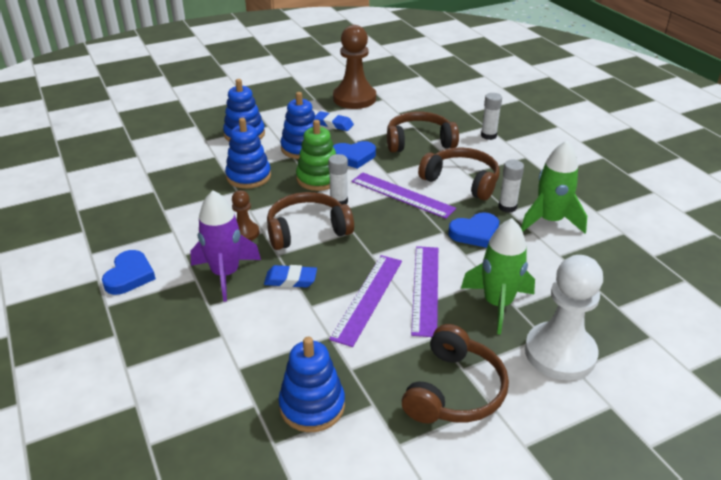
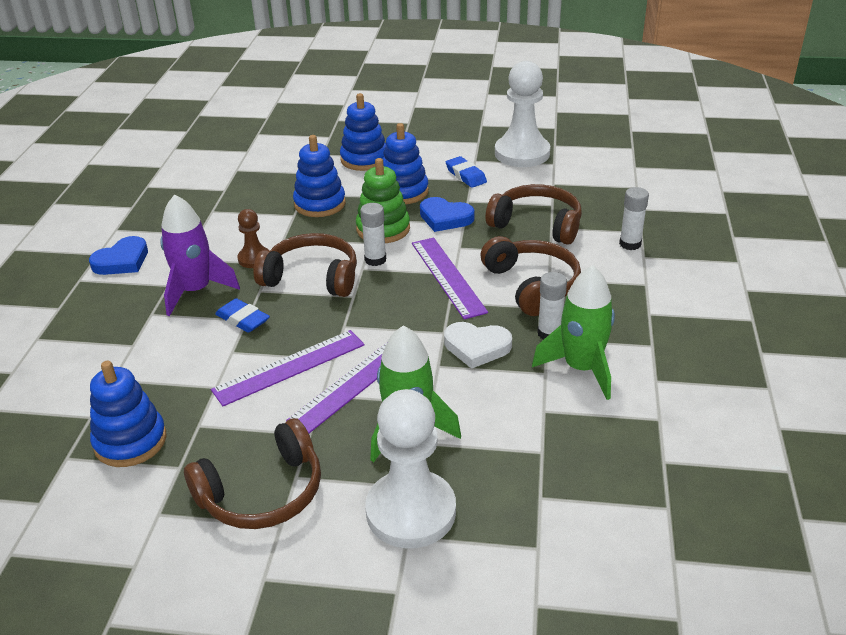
camera: 35 degrees right, 0 degrees up
(354, 98) = (522, 153): brown pawn -> white pawn
(475, 233) = (477, 347): blue heart -> white heart

